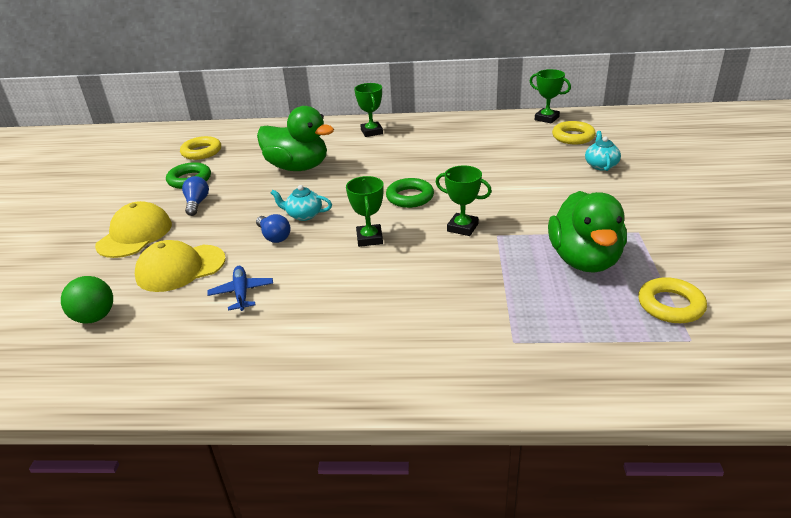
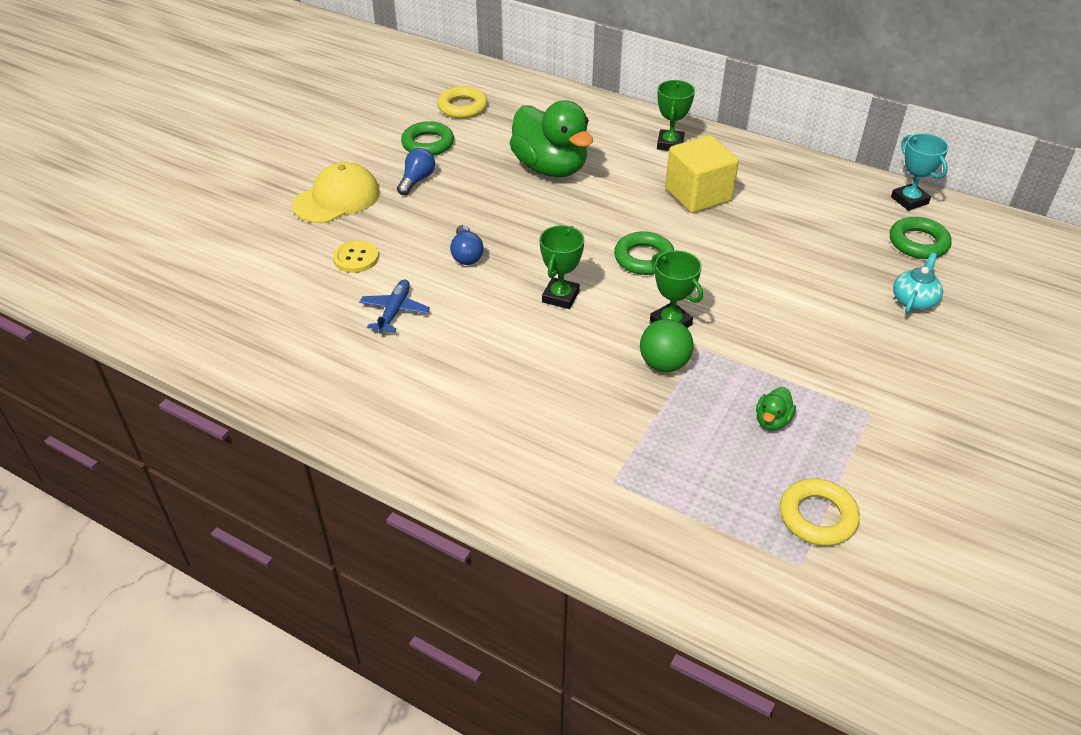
camera: 25 degrees right, 10 degrees up
(95, 317) = (254, 284): green ball -> green ball (664, 364)
(180, 268) = (356, 258): yellow cap -> yellow button
(304, 215) = (514, 238): turquoise teapot -> none
(415, 152) = (698, 195): none -> yellow cube
(546, 118) = (909, 200): green trophy -> turquoise trophy
(573, 137) = (918, 243): yellow ring -> green ring
(584, 260) = (772, 421): green duck -> green duck, size x0.41

